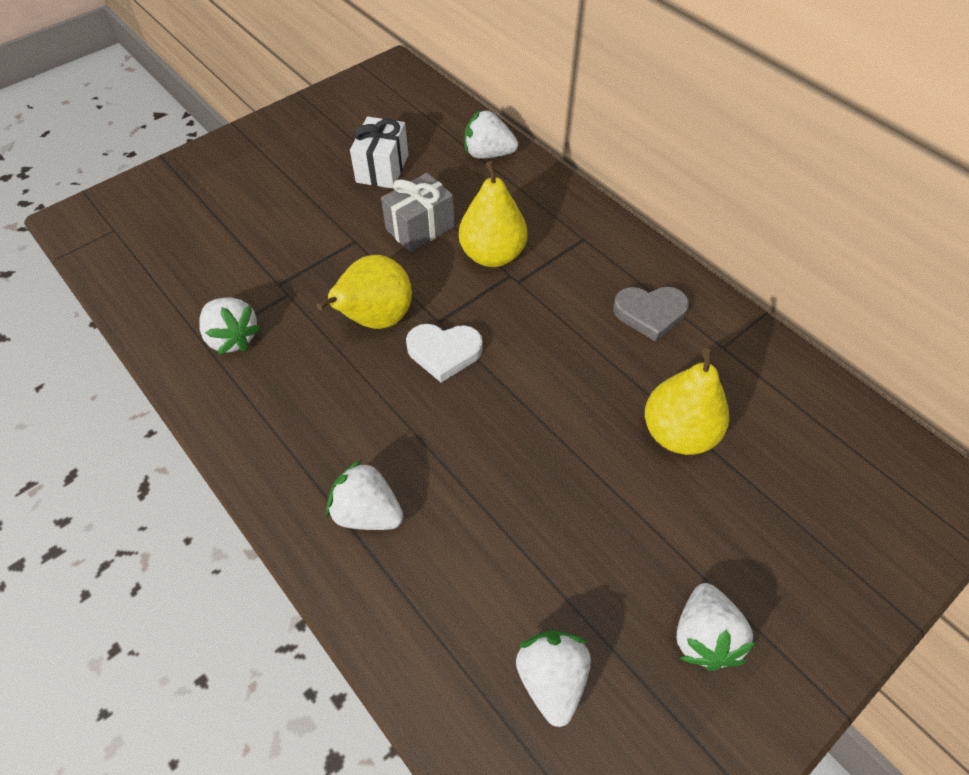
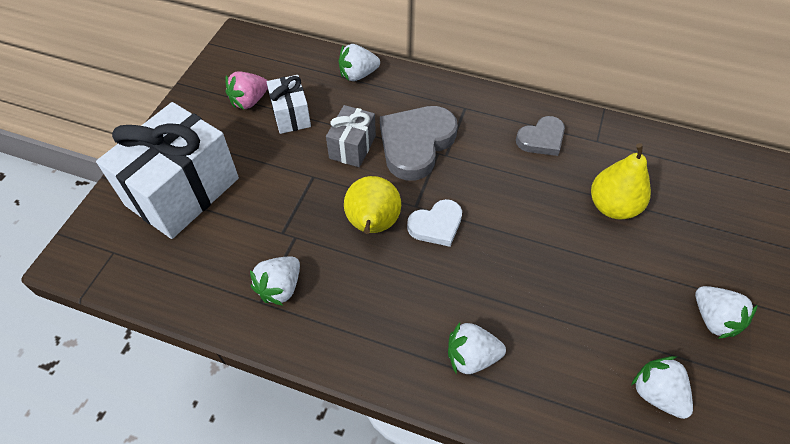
camera: 30 degrees left, 0 degrees up
(218, 200) = (182, 191): none -> white gift
(232, 338) = (280, 288): white strawberry -> white strawberry turned 105 degrees clockwise
(352, 137) = (249, 101): none -> pink strawberry
(492, 255) = (416, 144): yellow pear -> grey heart

